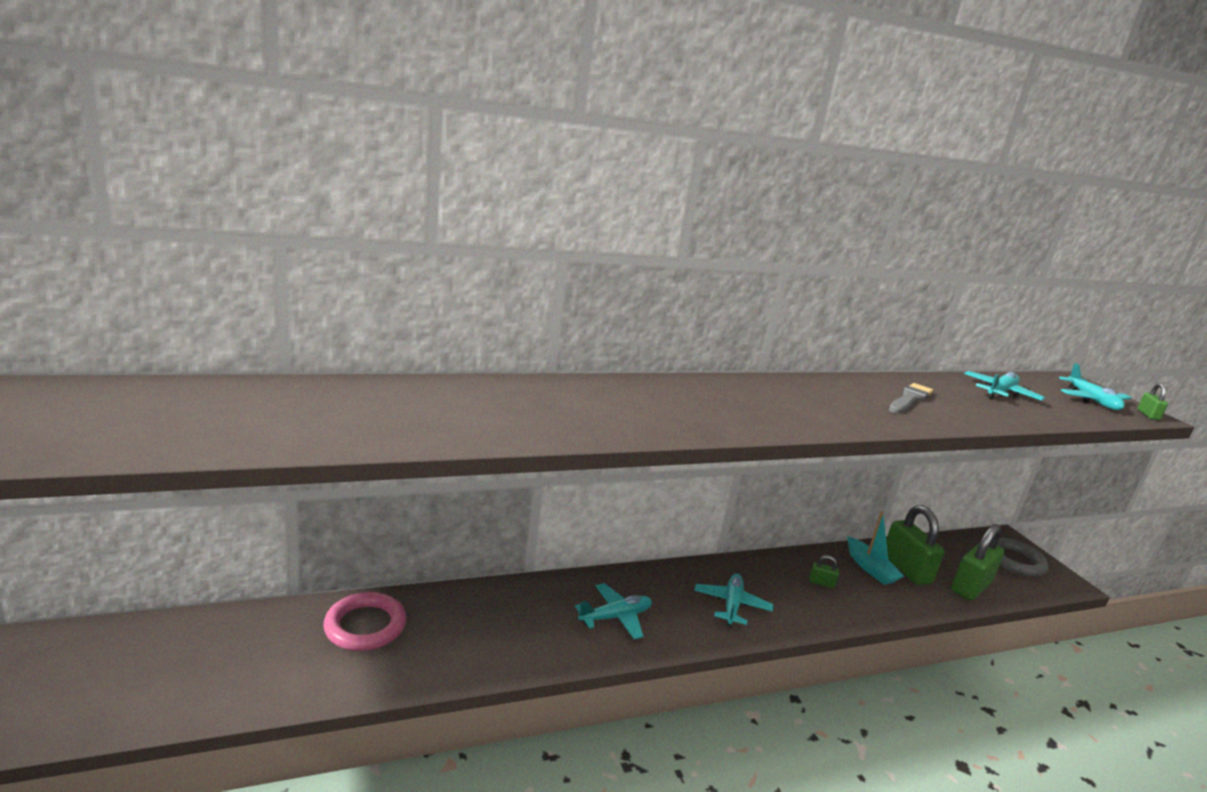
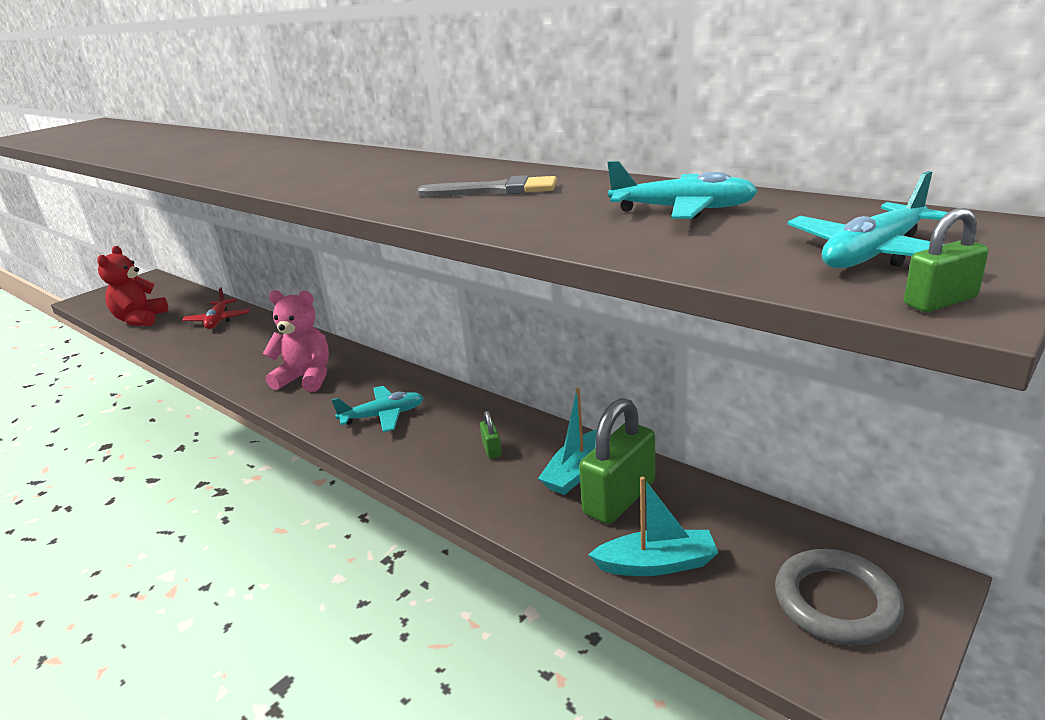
camera: 65 degrees right, 5 degrees up
(236, 687) = (140, 319): none -> red teddy bear
(365, 626) = (218, 320): pink ring -> red plane
(615, 617) = (306, 378): turquoise plane -> pink teddy bear
(970, 587) = (656, 564): green padlock -> turquoise boat

